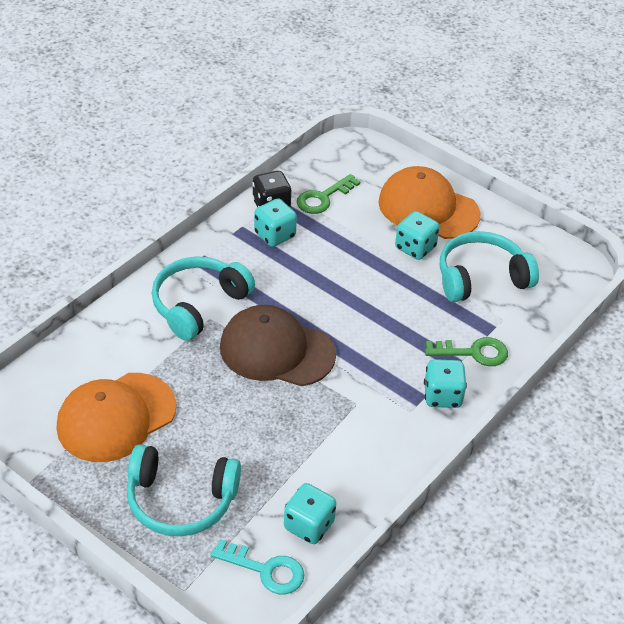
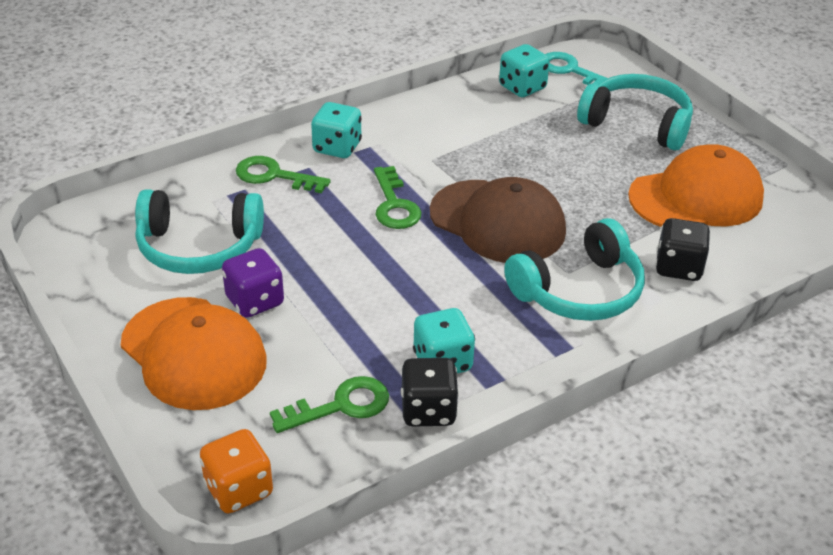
camera: 160 degrees left, 5 degrees down
(126, 341) = (678, 267): none -> black dice
(353, 149) = (238, 489): none -> orange dice
(364, 347) = (394, 205): none -> green key
(415, 248) = (255, 301): turquoise dice -> purple dice

